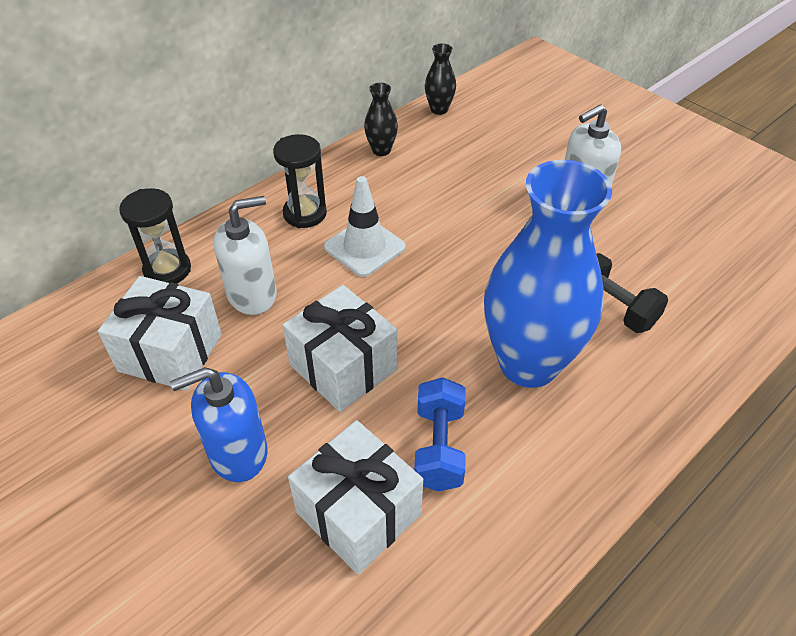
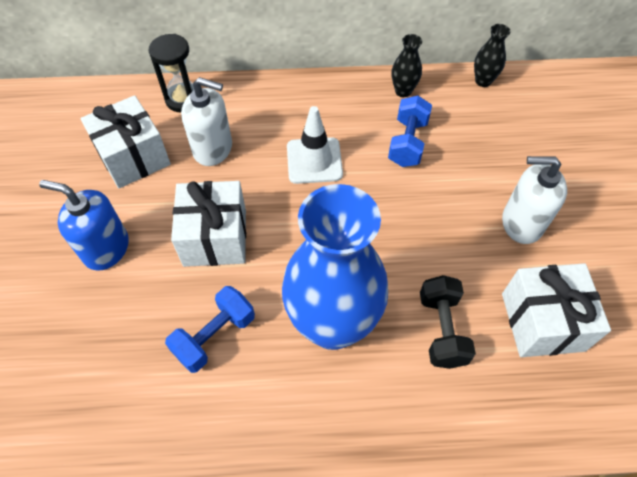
camera: 40 degrees right, 10 degrees up
(305, 213) = (301, 110): black hourglass -> none
(358, 513) = (129, 339): white gift -> white gift (542, 321)
(430, 187) = (407, 143): none -> blue dumbbell

